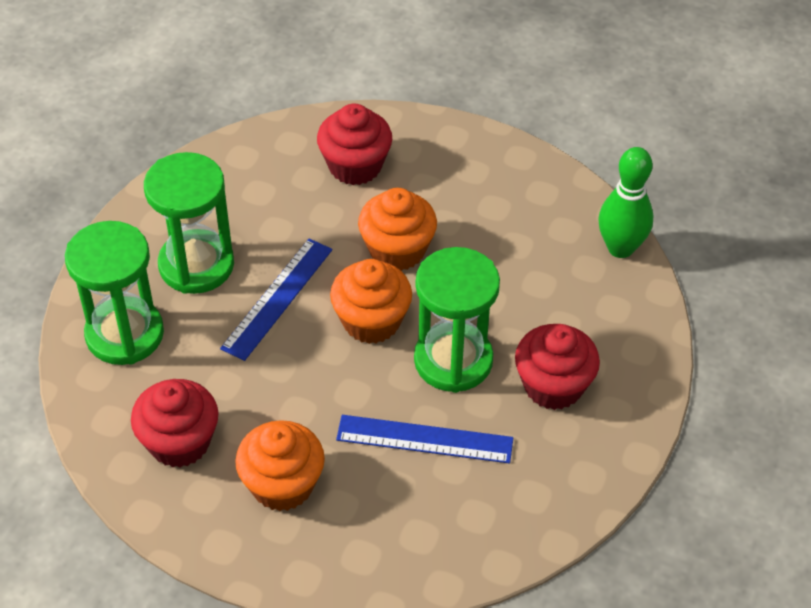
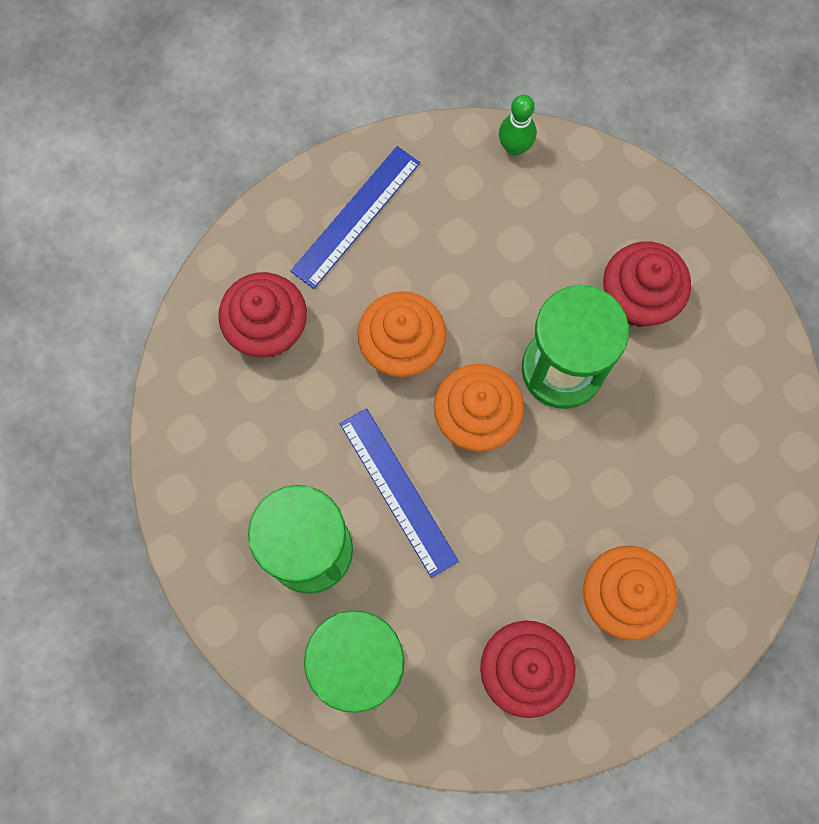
camera: 60 degrees left, 25 degrees up
(424, 439) = (636, 443): blue ruler -> blue ruler (356, 217)
(620, 248) = (514, 147): green bowling pin -> green bowling pin, size x0.65

